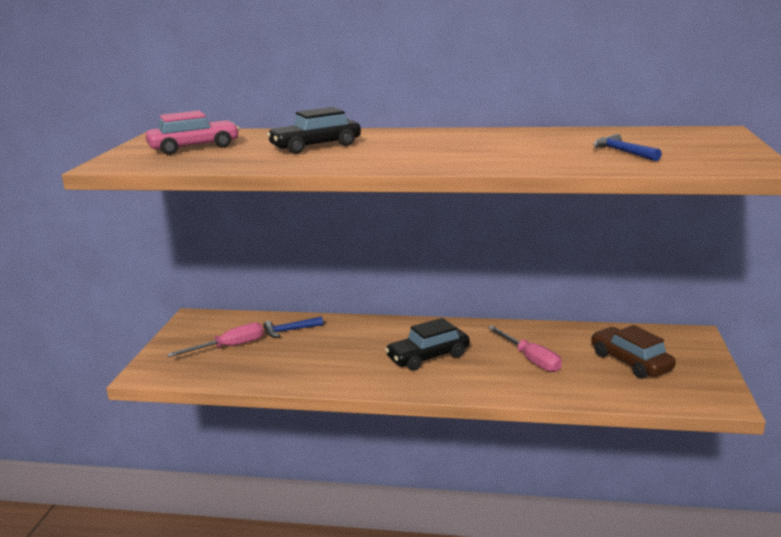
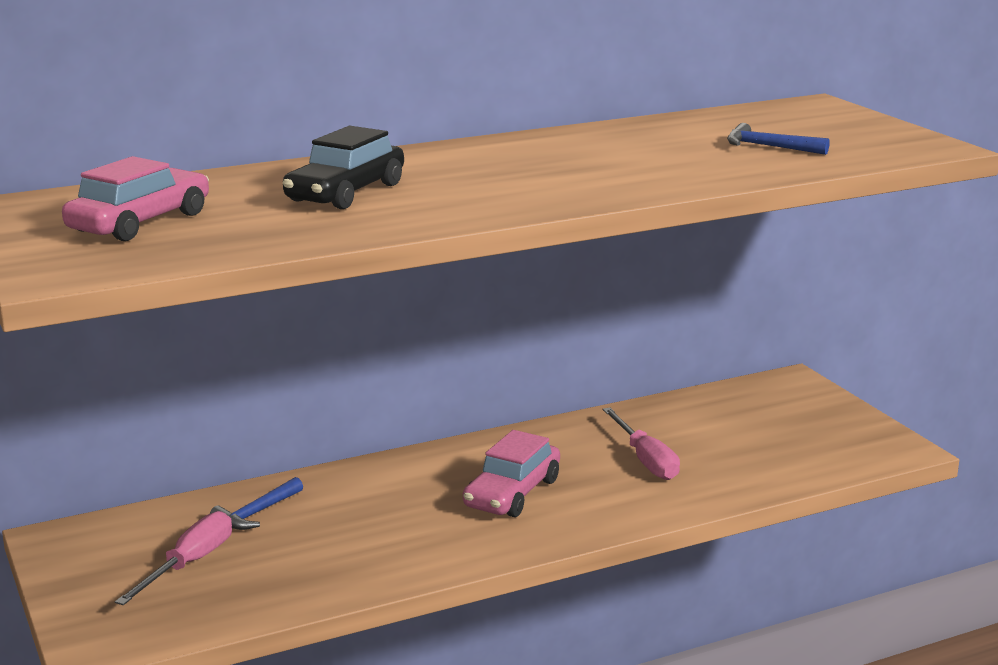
camera: 35 degrees left, 0 degrees up
(428, 357) = (512, 493): black car -> pink car
(530, 359) = (645, 460): pink screwdriver -> pink screwdriver turned 45 degrees clockwise
(630, 362) = (761, 431): brown car -> none

